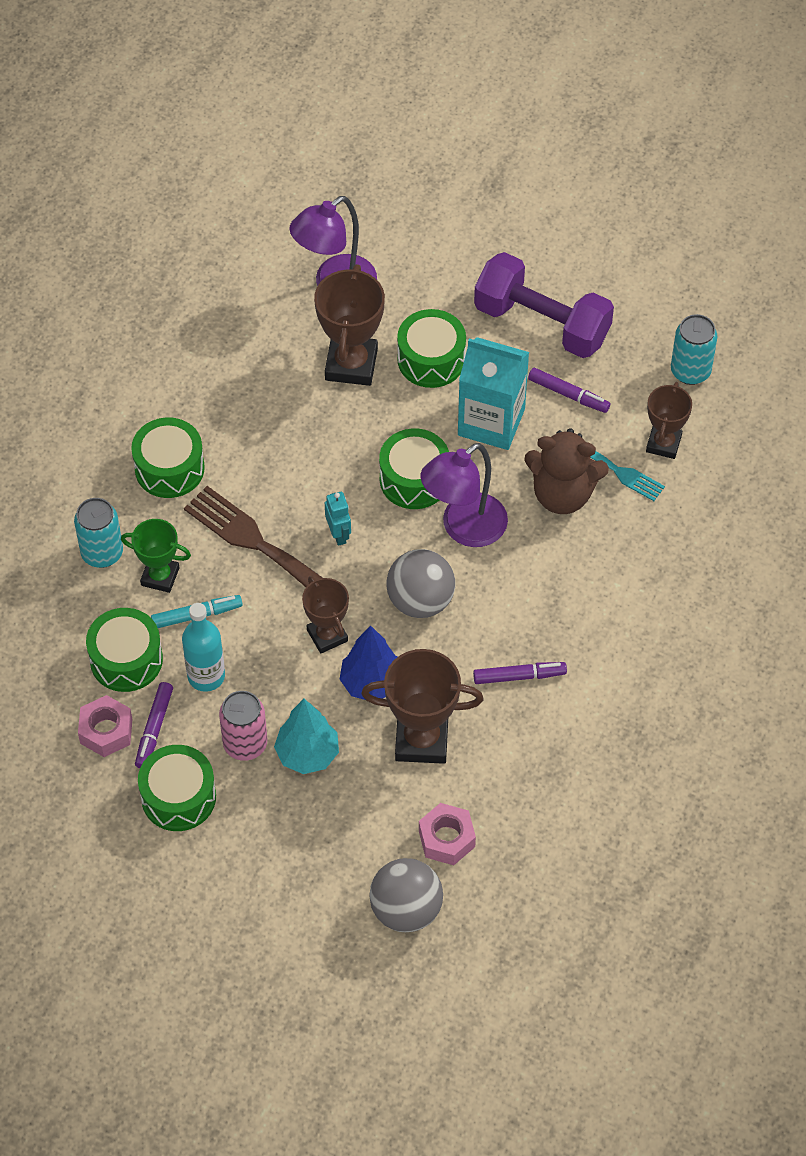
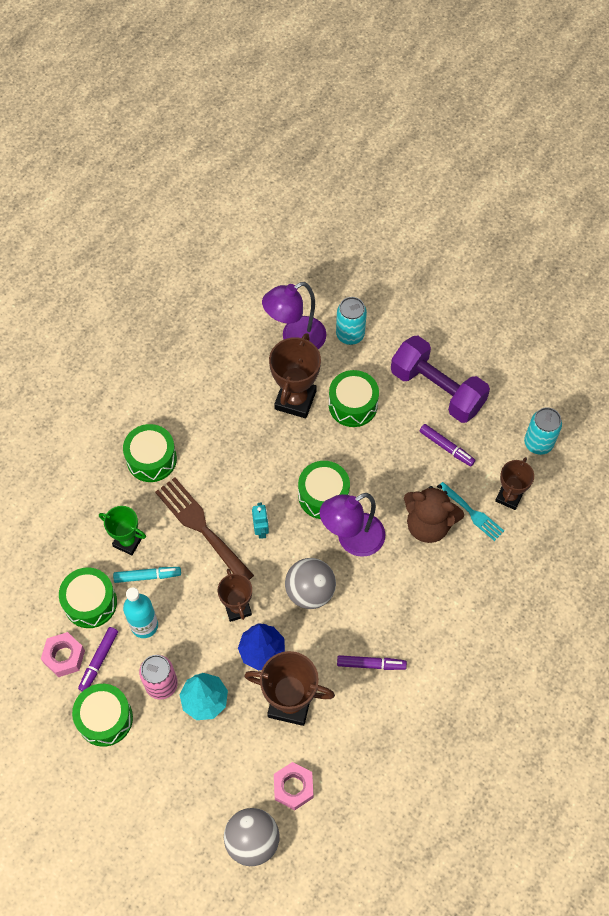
camera: 10 degrees right, 5 degrees up
(102, 553) = (91, 517): turquoise can -> turquoise can (350, 335)
(491, 422) = (387, 460): turquoise carton -> none

